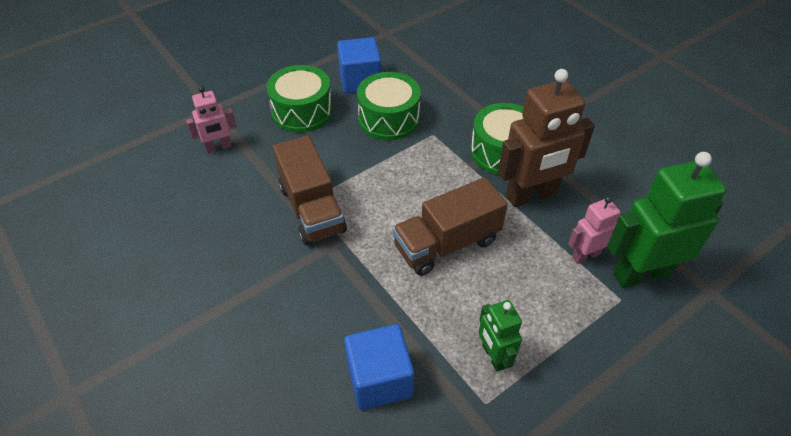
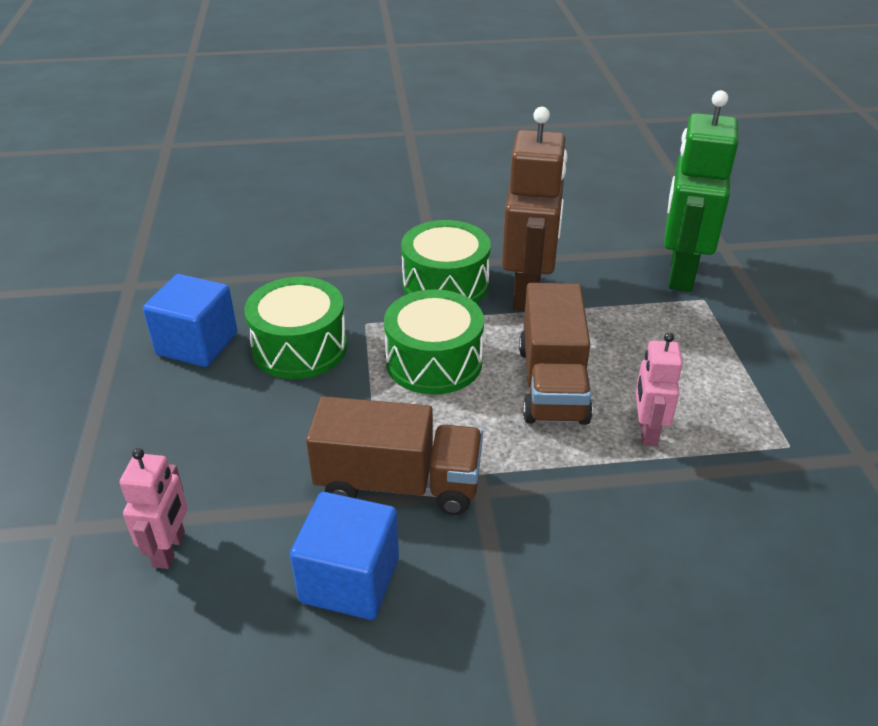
camera: 60 degrees left, 10 degrees down
(302, 111) = (194, 423): green drum -> green drum (434, 361)
(379, 379) = (722, 522): blue cube -> blue cube (349, 580)
(493, 356) = (732, 414): green robot -> none
(585, 255) = (635, 295): pink robot -> pink robot (647, 431)

